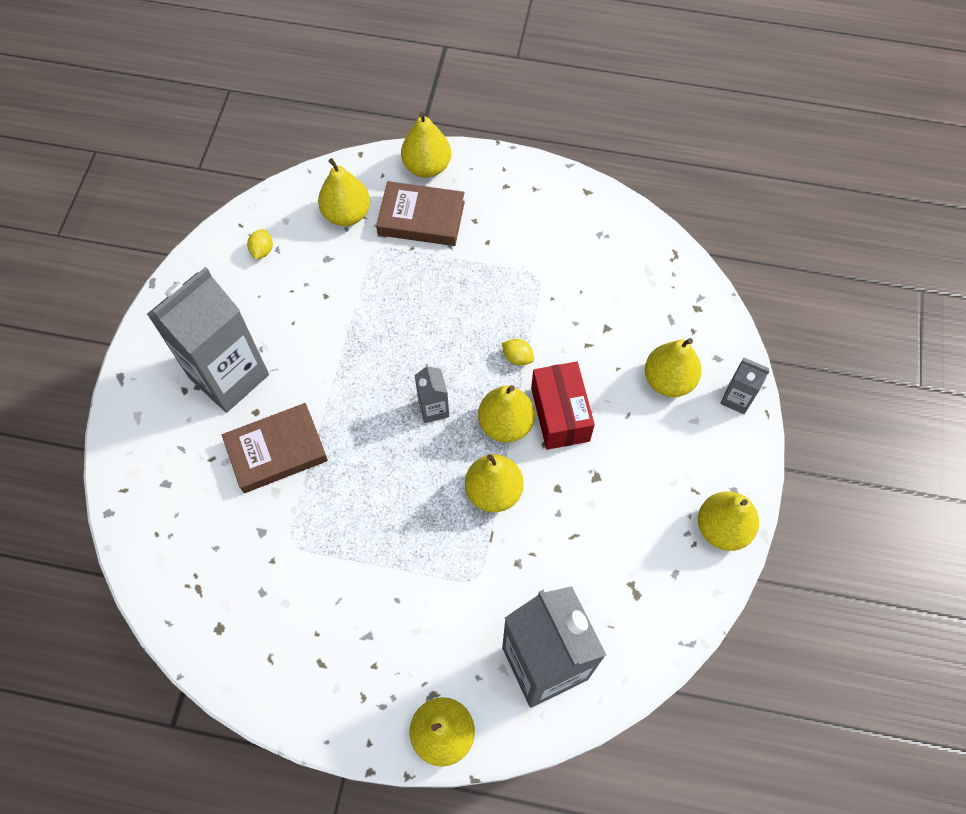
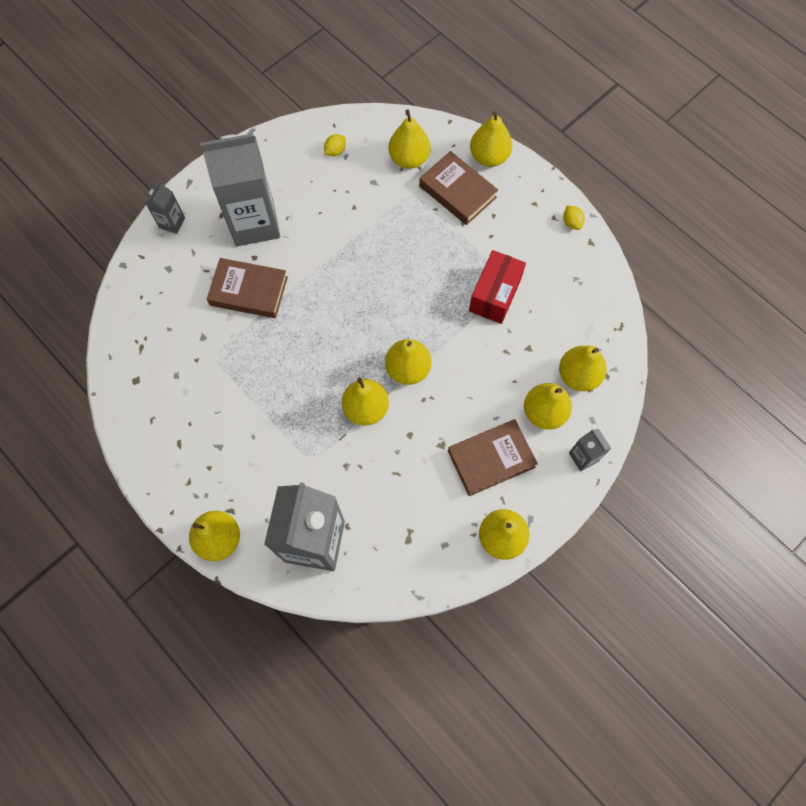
camera: 35 degrees right, 5 degrees up
(433, 408) = (368, 328): grey carton -> grey carton (172, 223)
(517, 357) = (450, 329): yellow lemon -> yellow lemon (571, 223)
(560, 414) = (449, 386): red box -> red box (495, 295)
(654, 459) = (491, 459): none -> brown book
(672, 324) = (578, 375): none -> yellow pear

